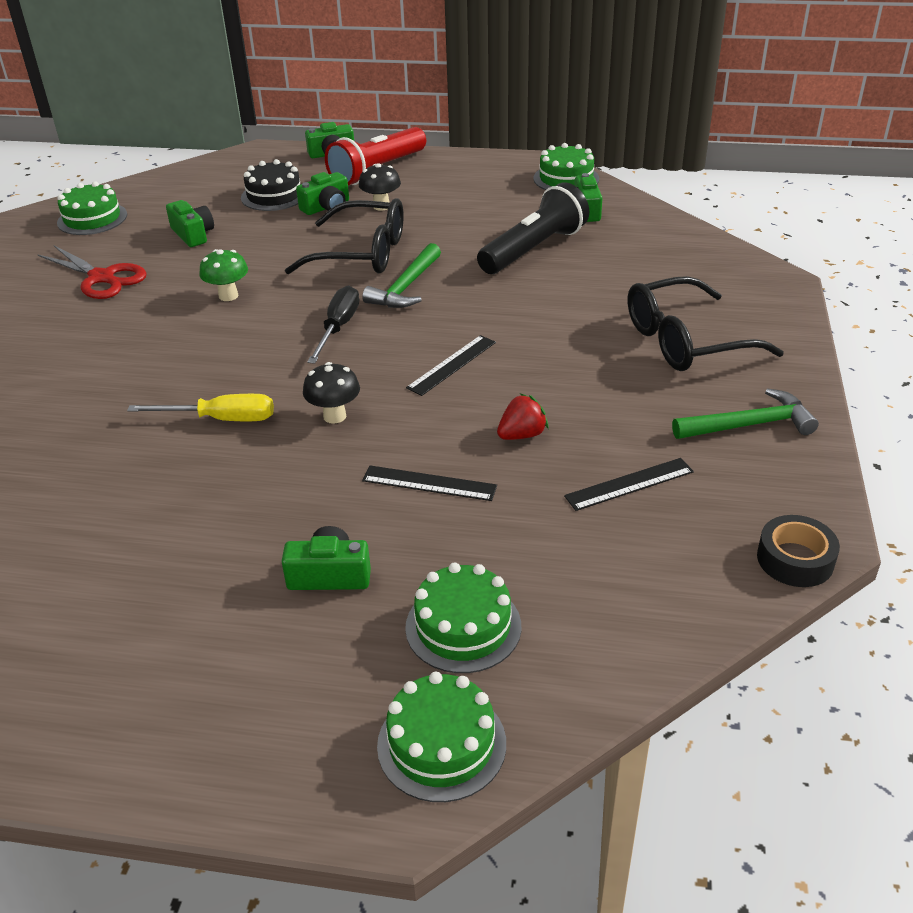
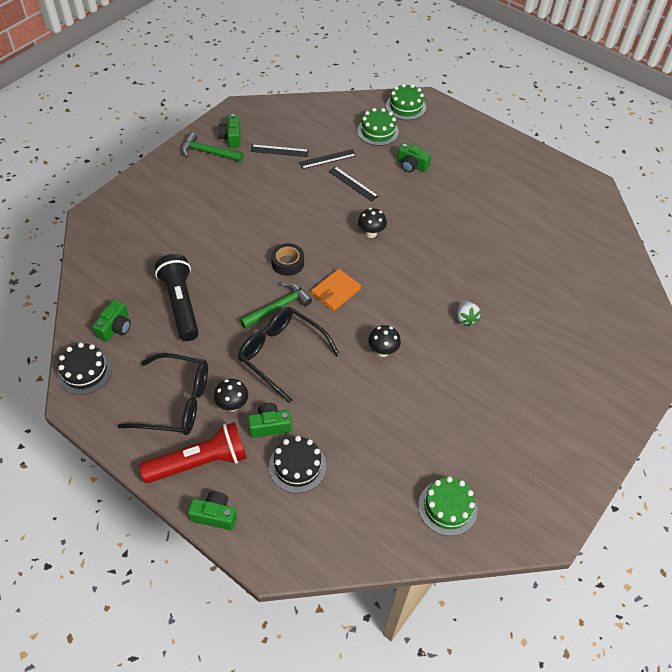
camera: 155 degrees left, 15 degrees up
(102, 278) = (456, 413): red scissors -> none
(115, 366) = (466, 318): none -> white strawberry
(193, 234) = (379, 439): green camera -> green camera (231, 137)
(221, 419) = (423, 255): yellow screwdriver -> none
(228, 296) = (383, 351): green mushroom -> black mushroom
(338, 328) = (335, 291): black screwdriver -> orange wallet
(452, 365) = (298, 238): black ruler -> black ruler (327, 159)
(522, 435) = (299, 188): red strawberry -> none
(534, 249) = (181, 304): black flashlight -> black flashlight turned 90 degrees clockwise
(566, 178) = (84, 371): green cake -> black cake
(685, 341) = (181, 202): black glasses -> black glasses (176, 402)
(795, 559) = (255, 105): black tape -> black tape (287, 263)

